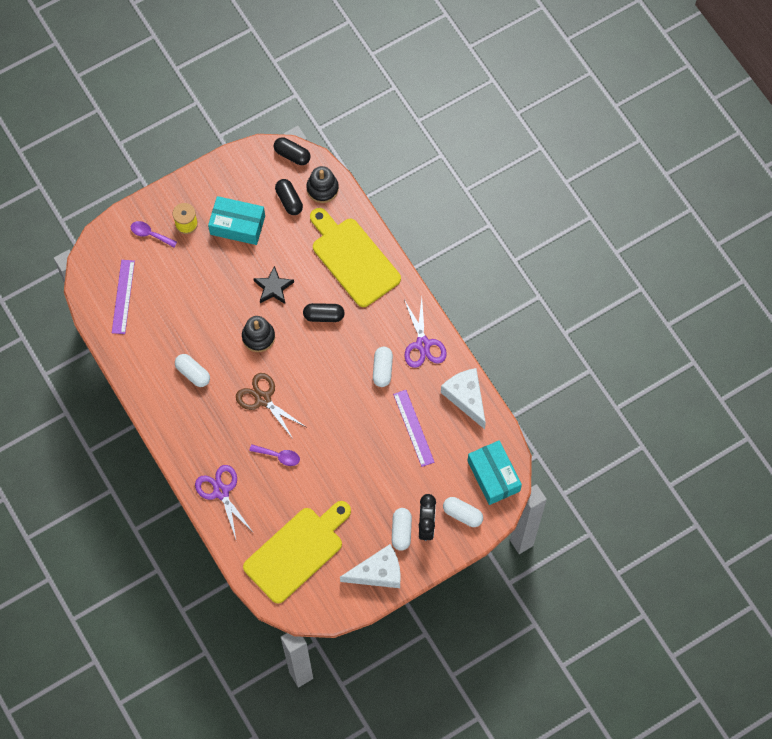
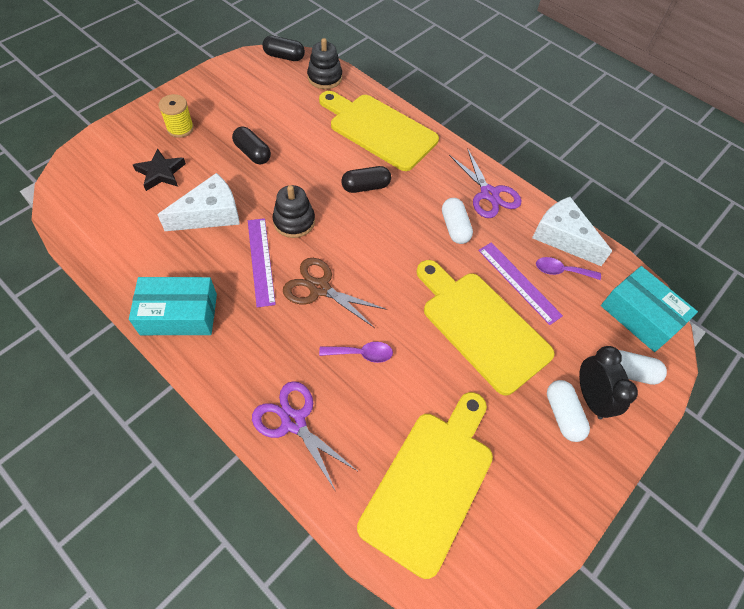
camera: 20 degrees left, 10 degrees down
(123, 296) = (111, 210): purple ruler -> purple ruler (261, 261)
(150, 234) = (138, 144): purple spoon -> purple spoon (561, 271)
(193, 373) = (219, 277): white capsule -> none
(237, 225) = (240, 120): turquoise box -> turquoise box (179, 314)
(273, 287) = (298, 170): black star -> black star (161, 173)
(289, 200) = (292, 92): black capsule -> black capsule (252, 153)
(371, 456) = (481, 326): none -> yellow cutting board
(378, 572) = (558, 484): white cheese -> white cheese (210, 214)

